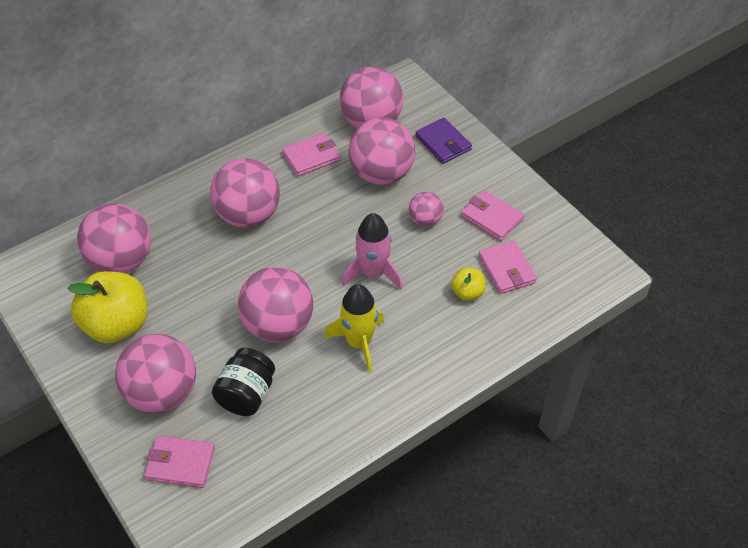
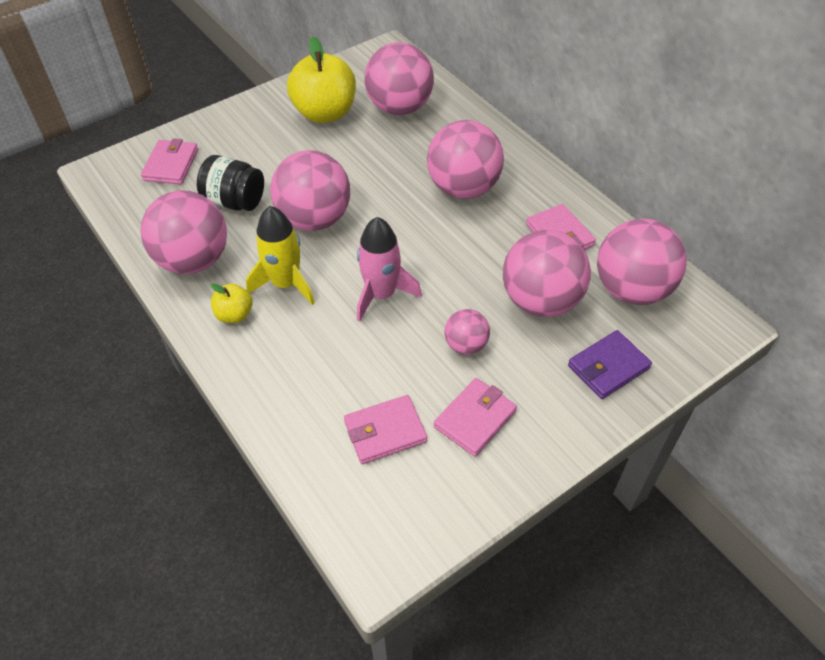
camera: 90 degrees right, 0 degrees up
(162, 393) = (246, 147): pink ball -> pink ball (193, 260)
(467, 292) = (349, 386): yellow apple -> yellow apple (234, 314)

